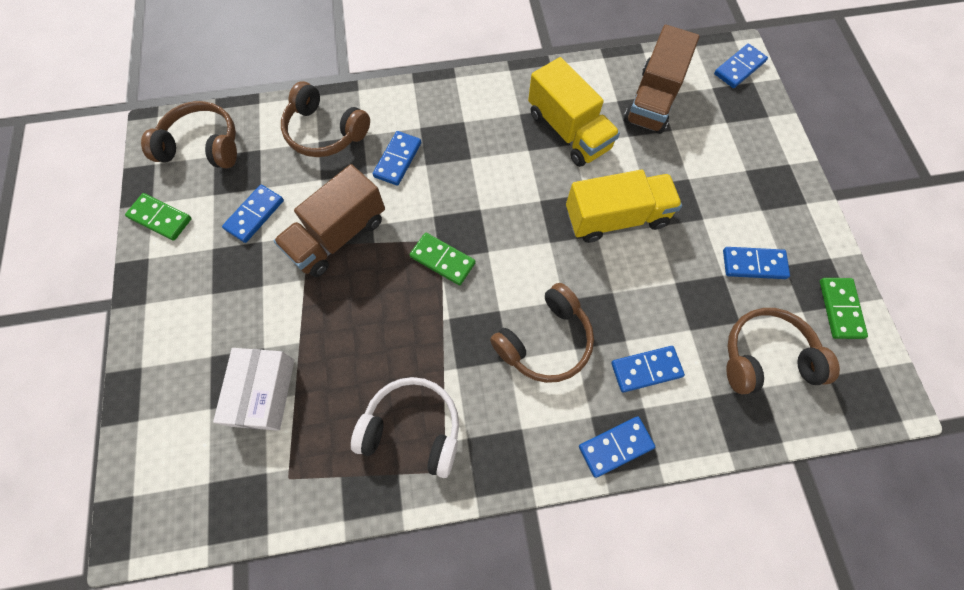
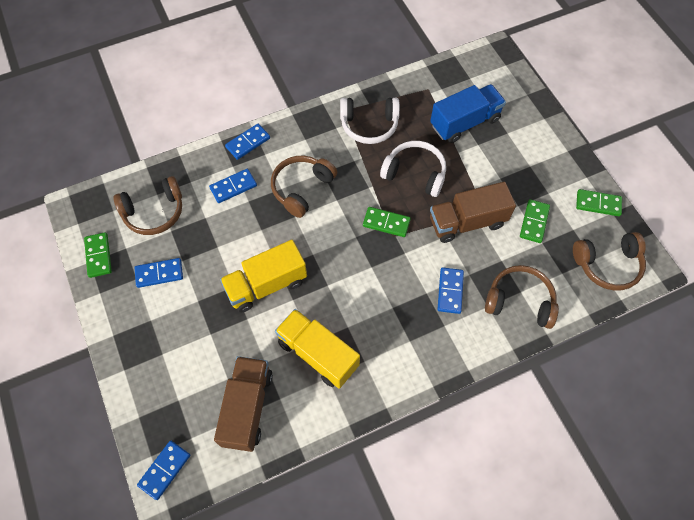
camera: 165 degrees right, 5 degrees down
(255, 215) = (534, 222): blue domino -> green domino
(263, 392) = (465, 122): white box -> blue truck
(338, 235) = (467, 222): brown truck -> brown truck turned 135 degrees counterclockwise
(376, 323) = (415, 173): none -> white headphones

